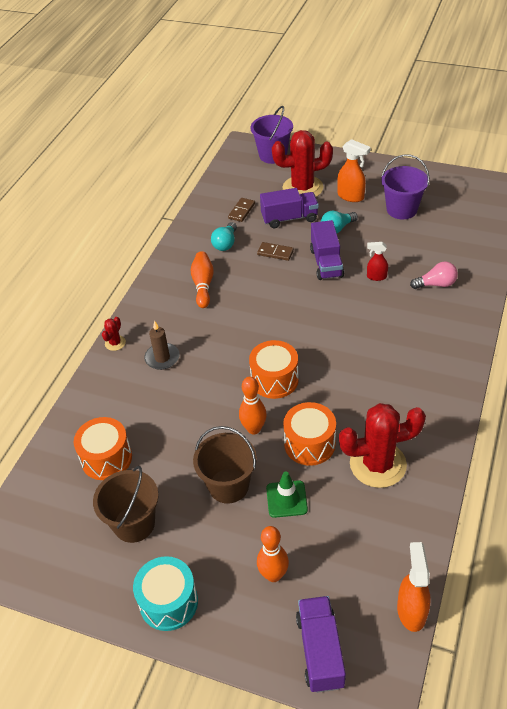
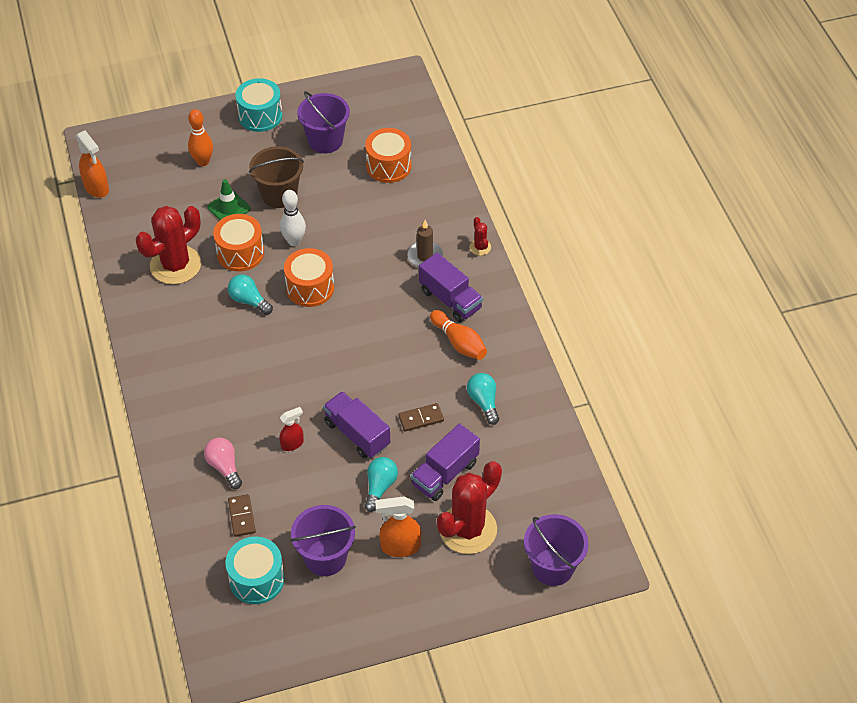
camera: 140 degrees right, 5 degrees up
(134, 523) = (325, 141): brown bucket -> purple bucket
(241, 211) = (508, 455): brown domino -> brown domino (242, 516)
(254, 429) = (294, 241): orange bowling pin -> white bowling pin
(320, 651) = (143, 141): purple truck -> purple truck (450, 299)
(333, 395) = (249, 301): none -> turquoise light bulb
(436, 284) = (224, 467): pink light bulb -> pink light bulb turned 105 degrees clockwise
(454, 216) = (257, 579): none -> turquoise drum

